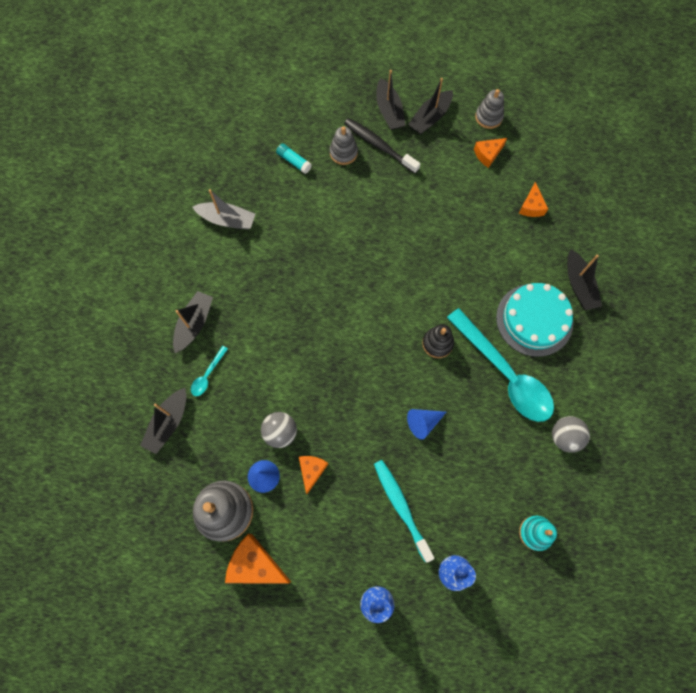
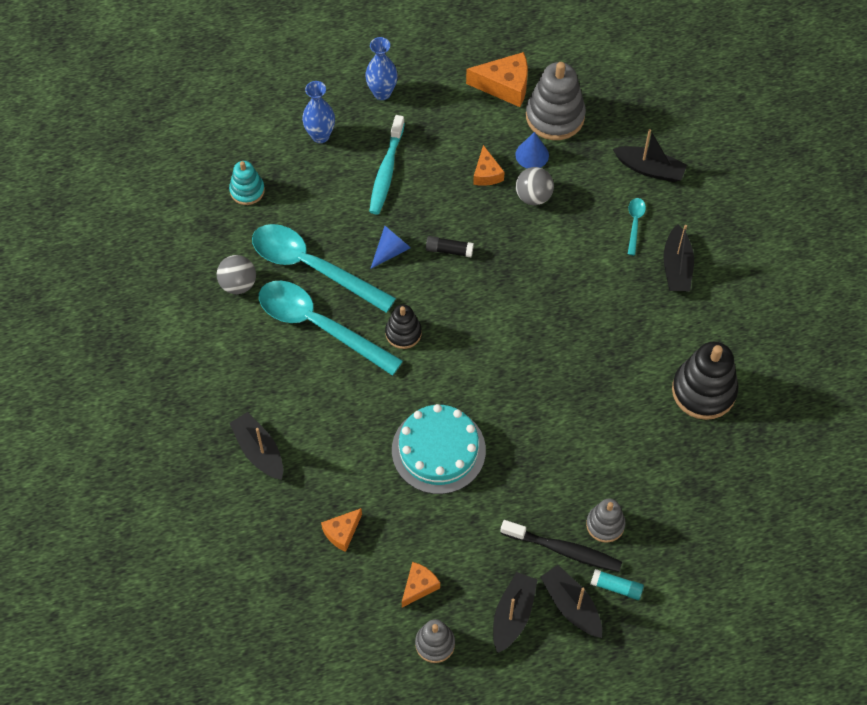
camera: 160 degrees right, 10 degrees down
(168, 423) = (650, 169): black boat -> black boat turned 105 degrees clockwise
(227, 220) = (703, 391): grey boat -> black stacking toy
(294, 161) = (661, 491): turquoise glue stick -> turquoise glue stick (616, 587)
(373, 405) = (449, 250): none -> black glue stick
(401, 507) = (386, 171): turquoise toothbrush -> turquoise toothbrush turned 60 degrees clockwise
(496, 431) = (312, 267): none -> turquoise spoon
(531, 206) = (342, 532): orange cheese -> orange cheese turned 120 degrees counterclockwise
(534, 320) = (302, 394): turquoise cake -> turquoise cake (438, 450)

